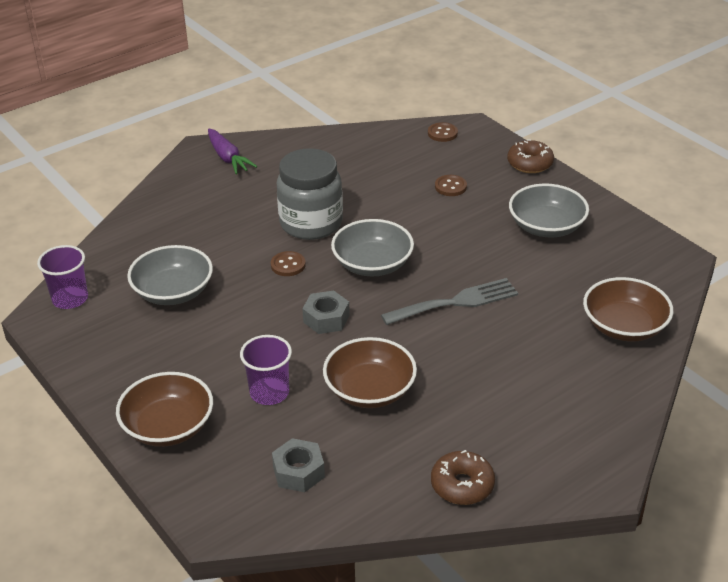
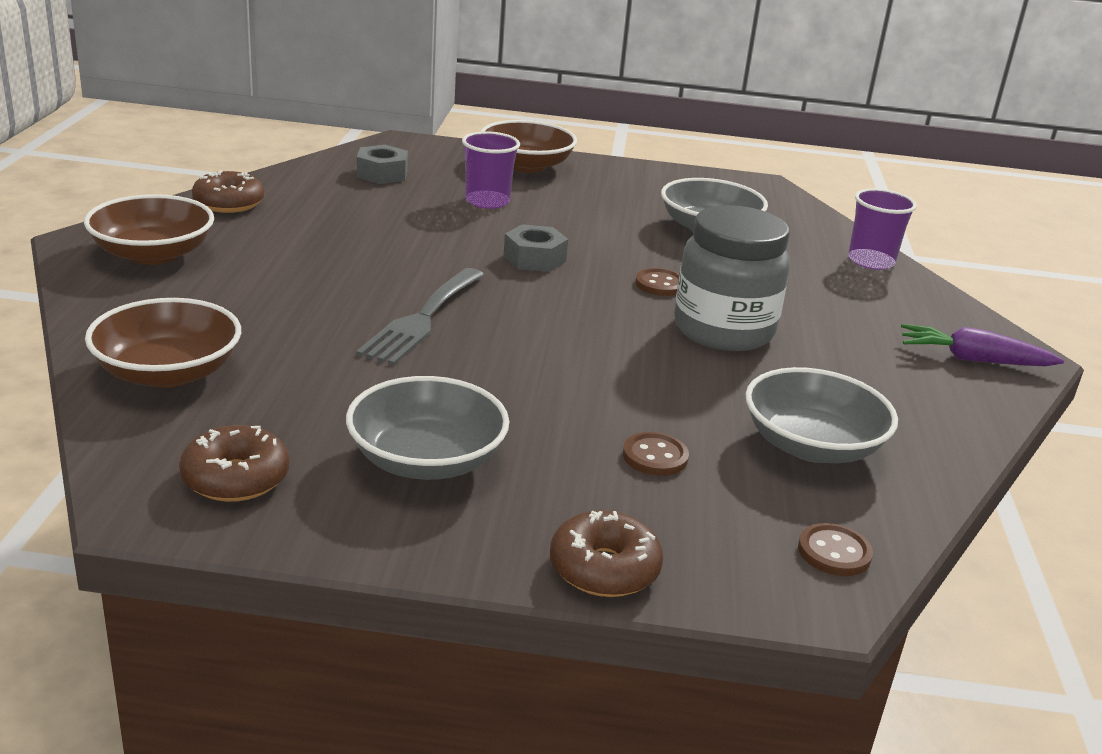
camera: 130 degrees right, 10 degrees down
(70, 299) = (771, 198): purple cup -> purple cup (871, 261)
(370, 390) = (402, 228): brown bowl -> brown bowl (153, 254)
(372, 264) = (578, 319): grey bowl -> grey bowl (811, 446)
(634, 254) = (235, 478): none -> brown donut

